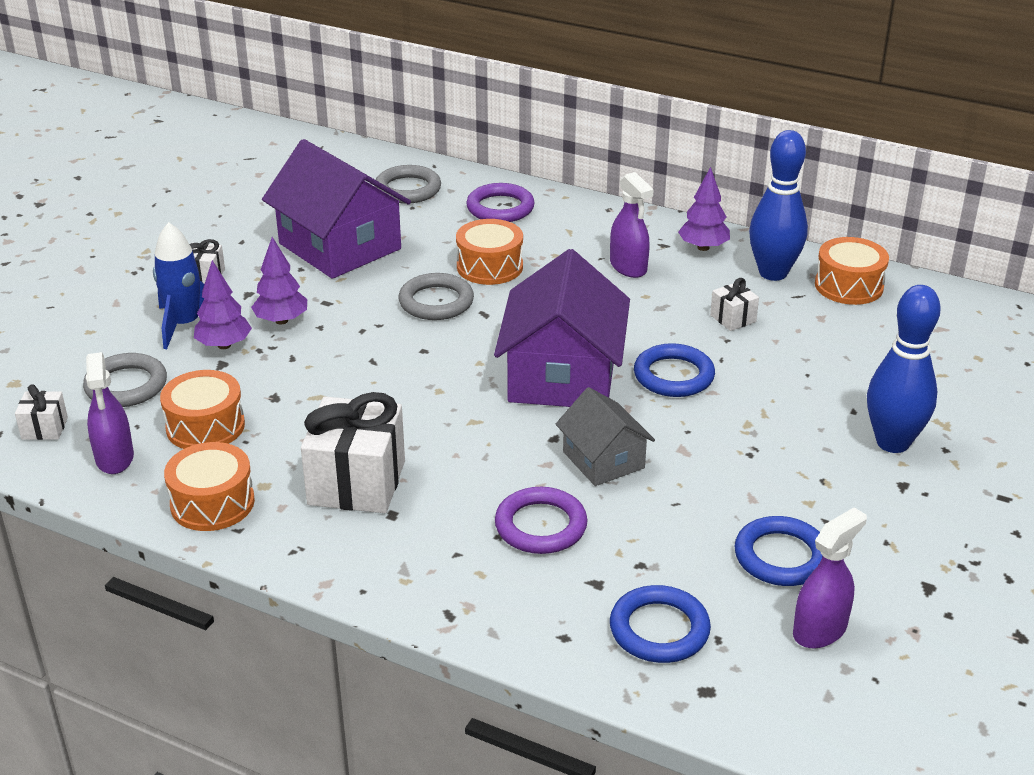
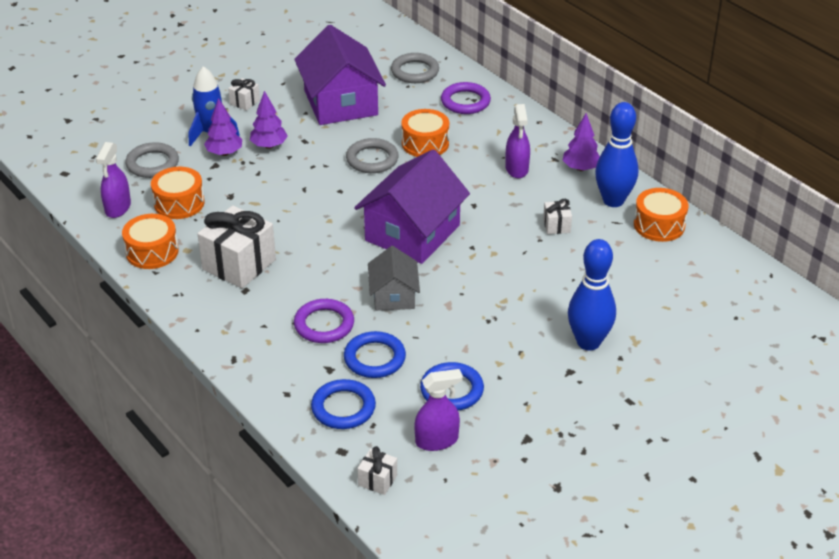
camera: 25 degrees right, 5 degrees up
(44, 428) = (92, 178): white gift -> white gift (377, 480)
(673, 376) = (483, 254): blue ring -> blue ring (374, 358)

